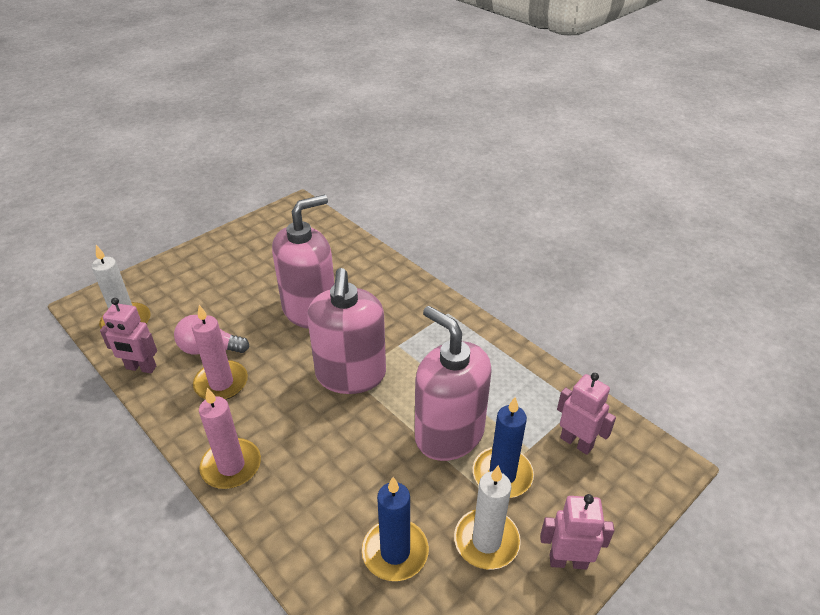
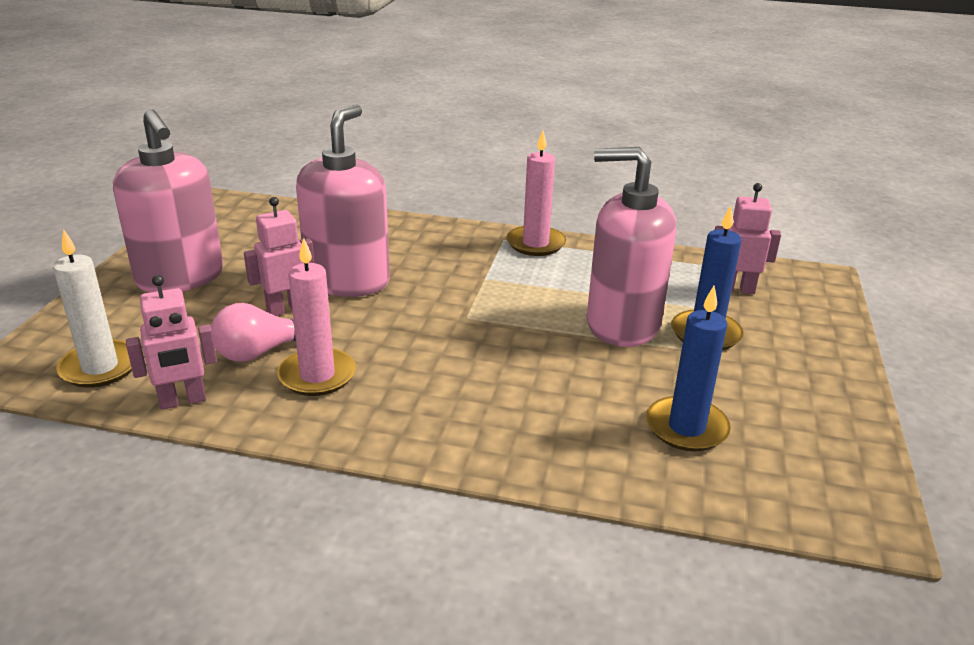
camera: 35 degrees left, 10 degrees down
(231, 466) = (425, 438): pink candle -> pink candle (535, 244)
(351, 375) = (465, 316): pink soap dispenser -> pink soap dispenser (180, 277)
(486, 541) = (753, 384): white candle -> none
(568, 561) = (831, 368): pink robot -> pink robot (286, 309)

